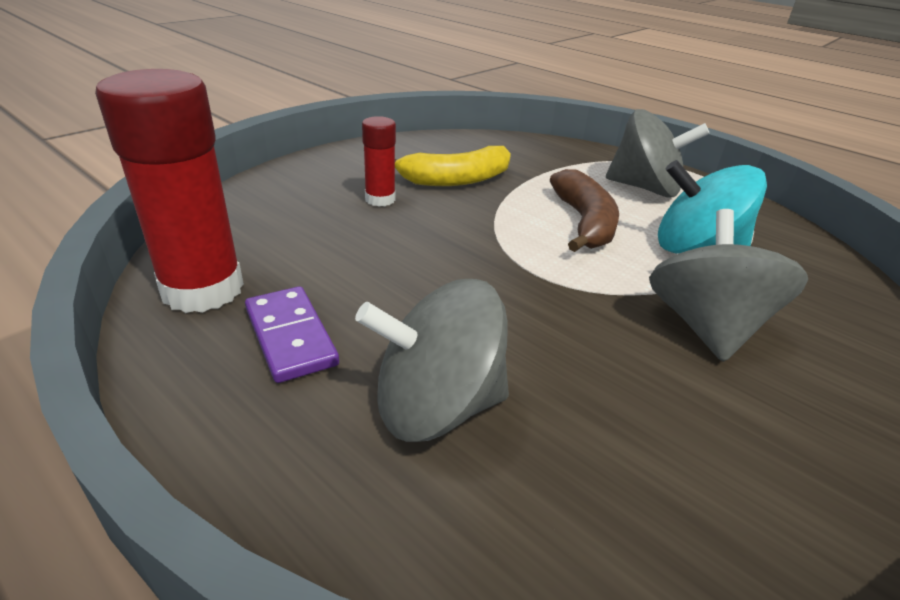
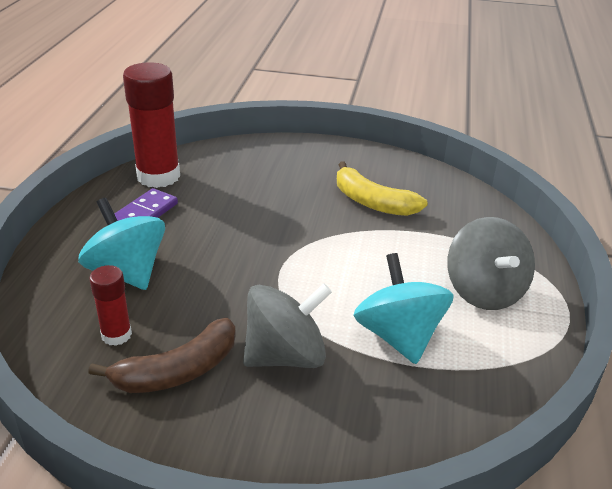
camera: 60 degrees right, 0 degrees up
(380, 199) = (306, 186): red glue stick -> red glue stick (116, 335)
(436, 405) = (127, 272): grey spinning top -> turquoise spinning top
(584, 222) = (376, 274): brown banana -> brown banana (178, 371)

